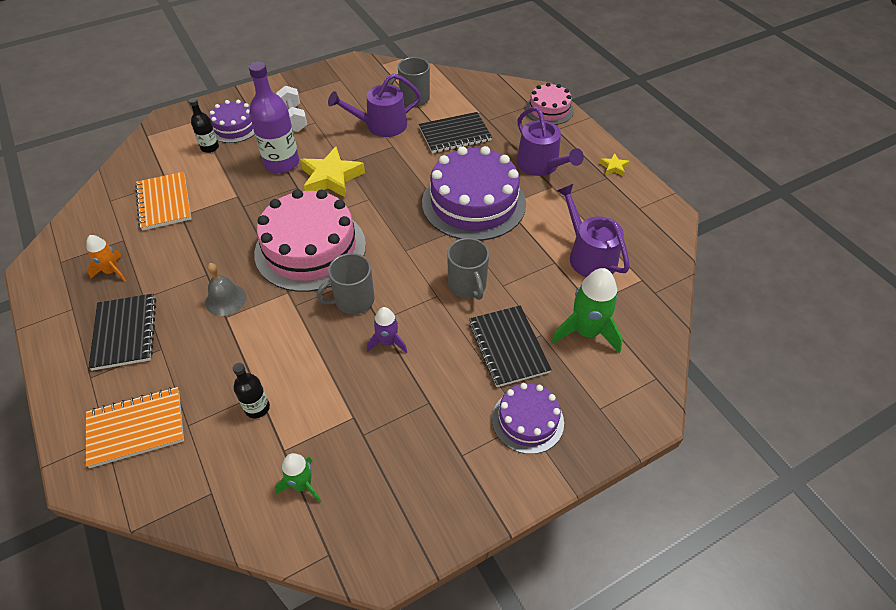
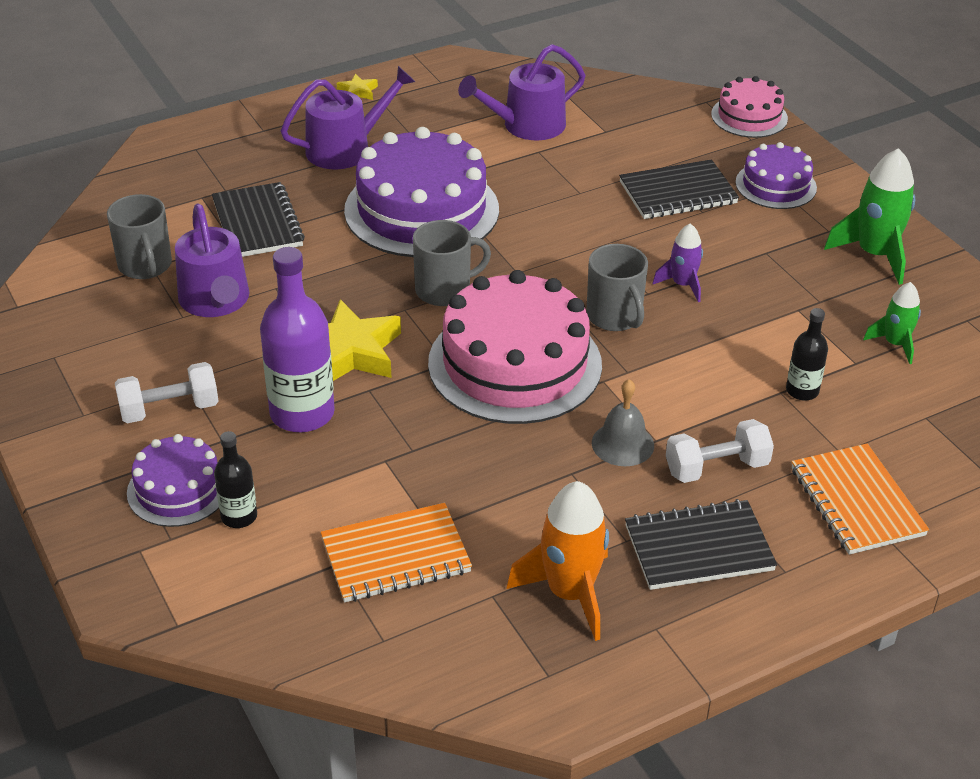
camera: 90 degrees left, 10 degrees down
(112, 271) = (570, 593): orange rocket -> orange rocket, size x1.70
(191, 348) = (716, 468): none -> white dumbbell
(467, 285) = (582, 220): grey mug -> grey mug (444, 290)
(549, 110) = (212, 133): pink cake -> pink cake (749, 116)
(586, 331) = (648, 138): green rocket -> green rocket (875, 254)

